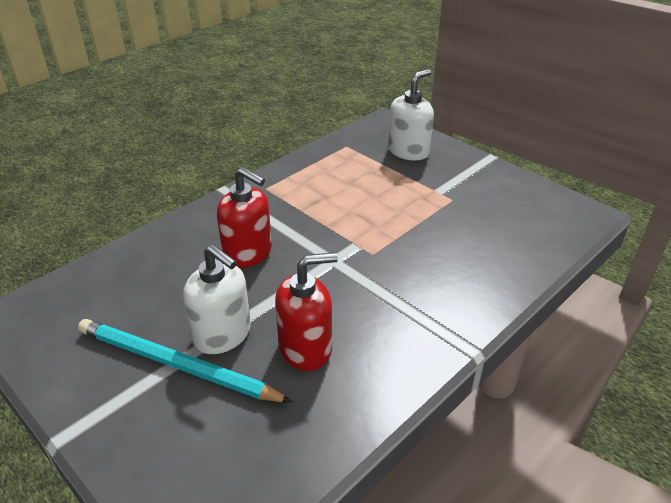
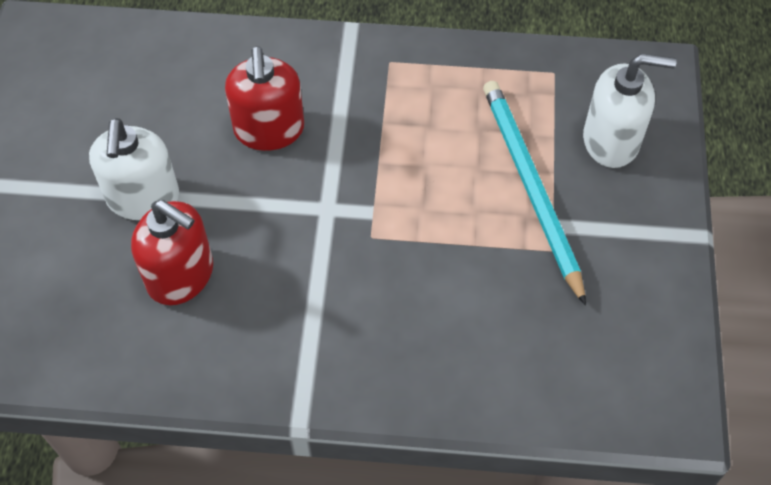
camera: 50 degrees right, 20 degrees up
(176, 364) = (80, 193): turquoise pencil -> turquoise pencil (531, 187)

